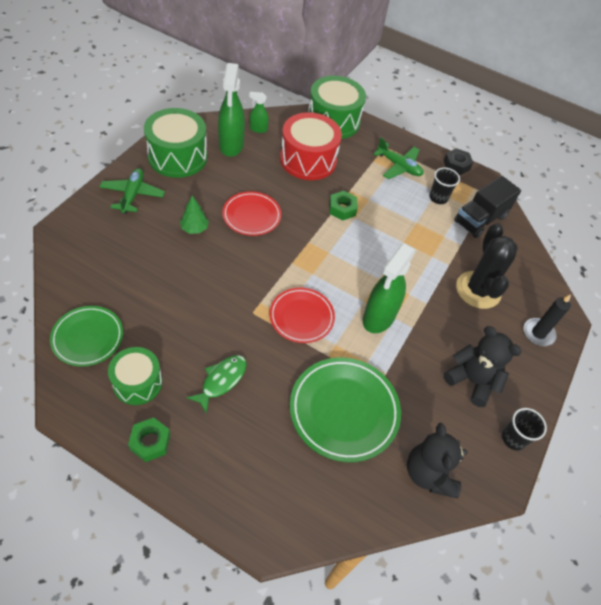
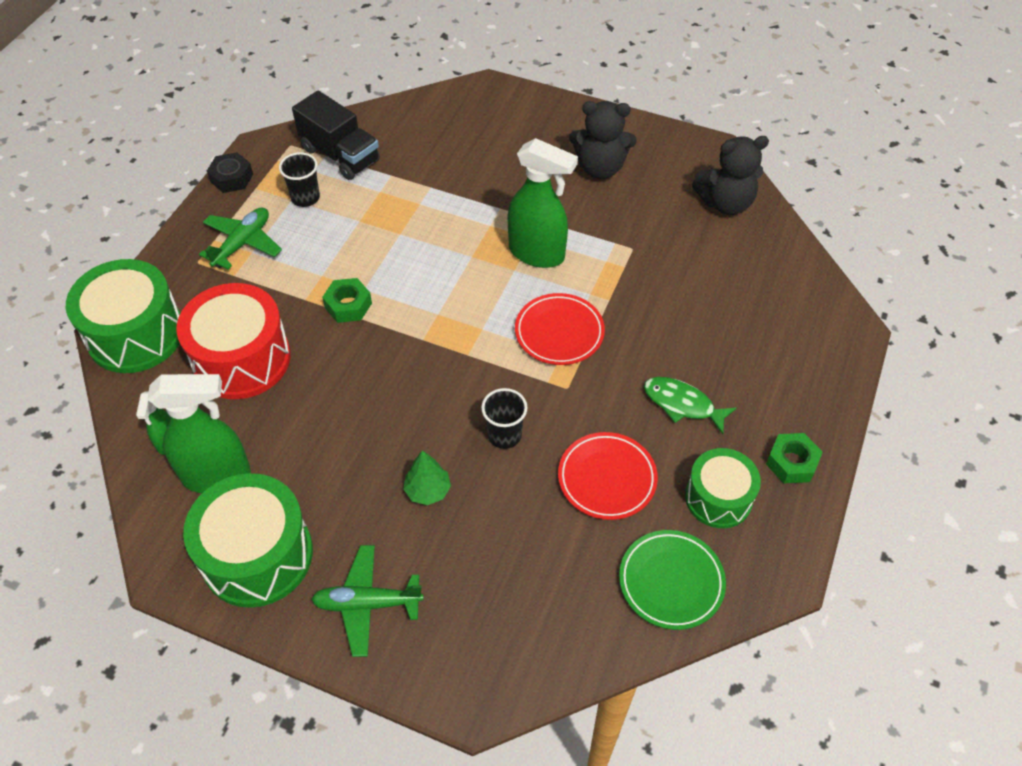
camera: 90 degrees left, 0 degrees up
(251, 216) = (385, 417): red plate -> red plate (607, 478)
(344, 411) = (679, 278): green plate -> none
(472, 380) = (600, 168): black teddy bear -> black teddy bear turned 120 degrees counterclockwise
(478, 290) = (466, 160): black cactus -> none
(513, 438) = (659, 137): black cup -> black cup (504, 435)
(538, 333) = (517, 111): black candle -> none

